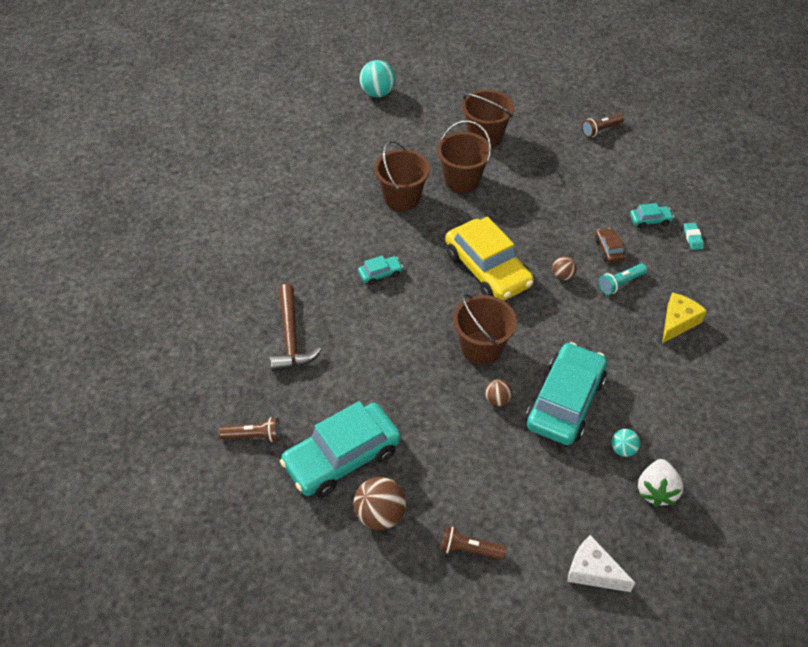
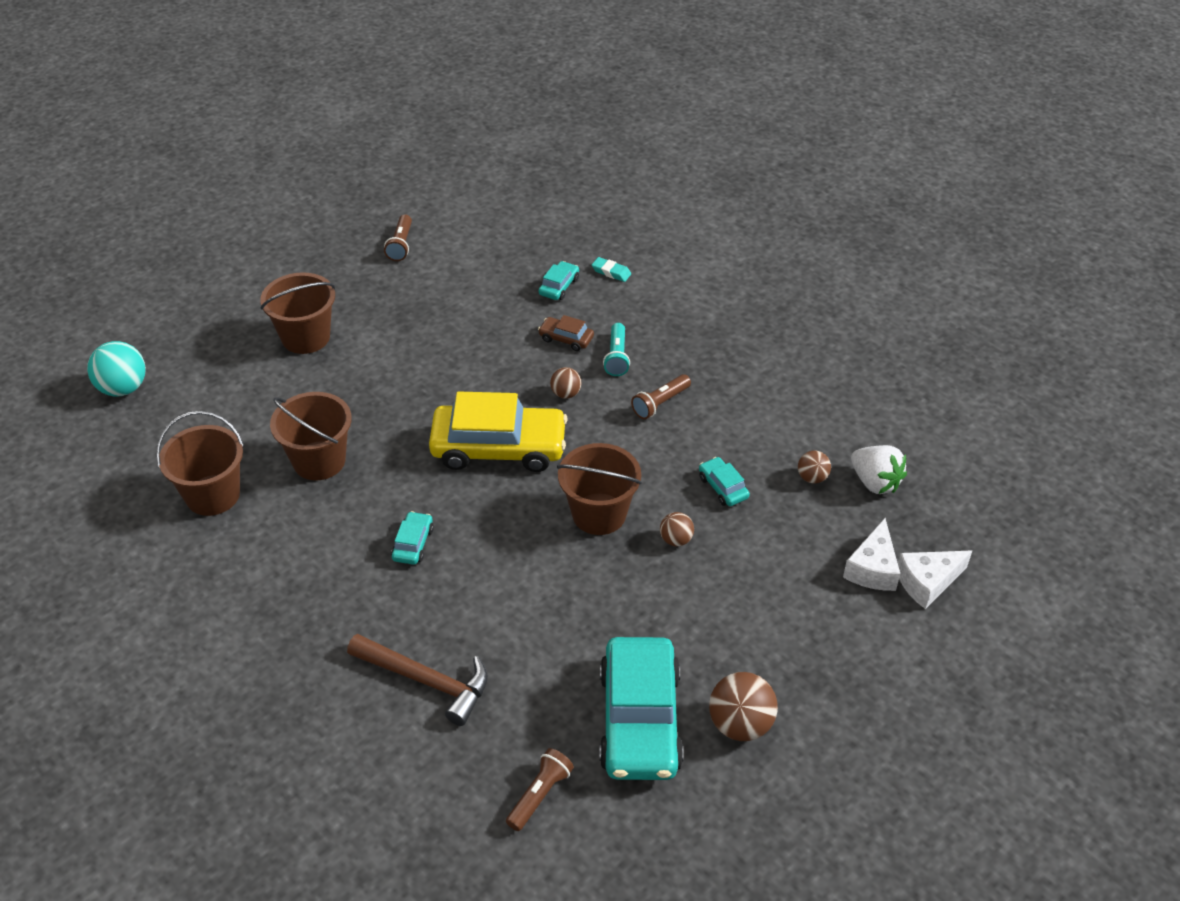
camera: 55 degrees left, 5 degrees down
(462, 180) = (349, 394): brown bucket -> brown bucket (212, 495)
(469, 549) = (837, 668): brown flashlight -> brown flashlight (660, 403)
(565, 402) = (723, 487): turquoise car -> turquoise car, size x0.43
(574, 529) = (872, 568): none -> white cheese
(623, 449) = (812, 477): turquoise ball -> brown ball
(678, 322) = (701, 347): yellow cheese -> none

